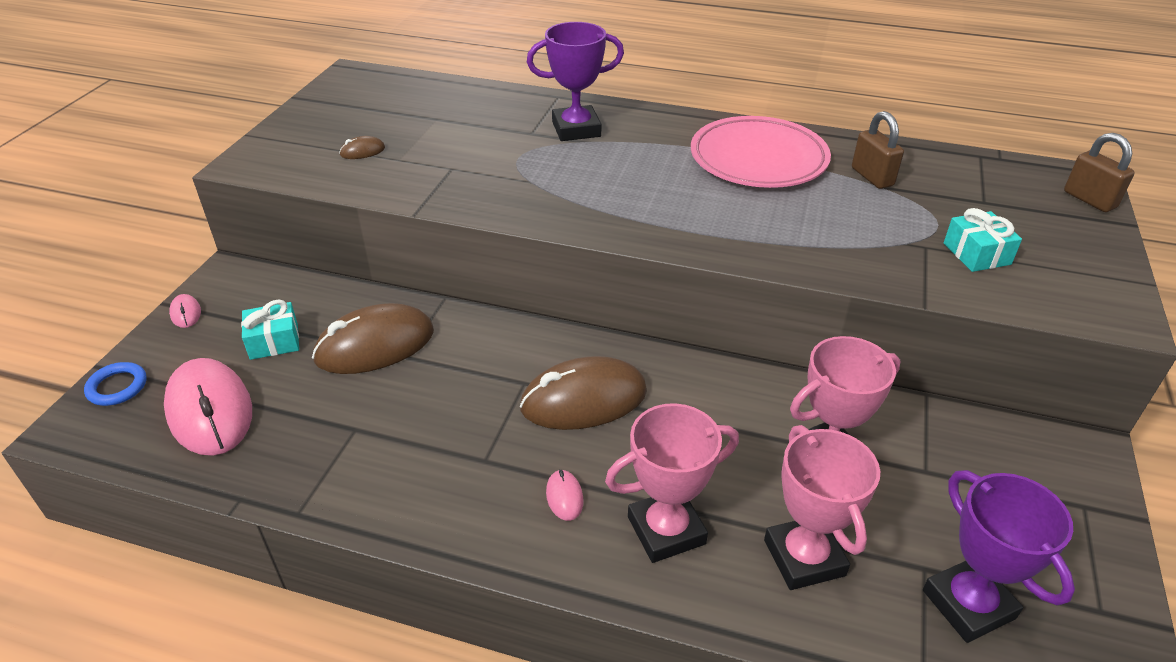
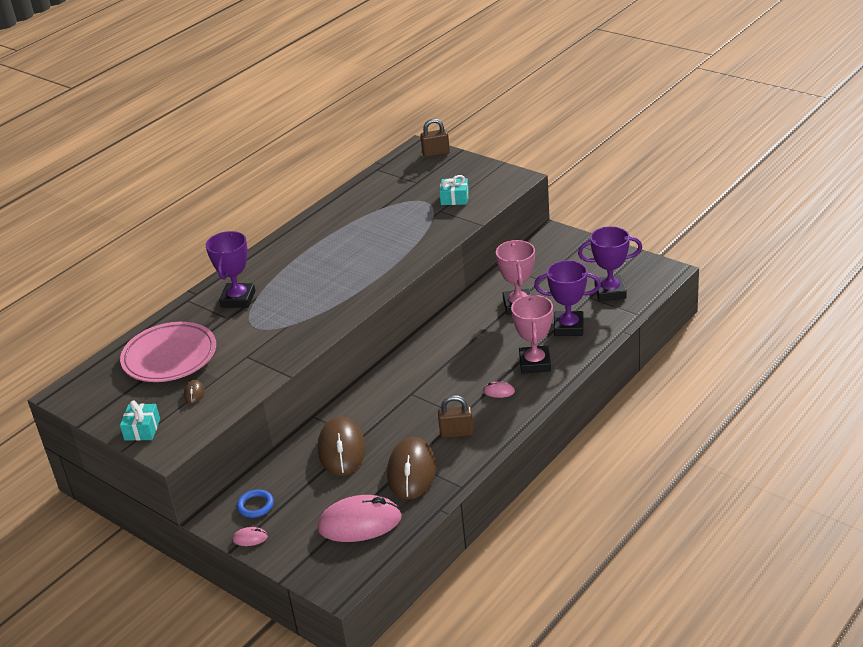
camera: 65 degrees left, 5 degrees down
(117, 387) = (310, 568): blue ring -> blue ring (255, 506)
(274, 341) = (309, 494): turquoise gift -> turquoise gift (142, 429)
(584, 400) = (436, 374): brown mouse -> brown mouse (411, 472)
(758, 159) = (326, 239): pink plate -> pink plate (170, 357)
(804, 557) = (568, 327): pink trophy -> purple trophy
(872, 177) = (371, 208): brown padlock -> brown padlock (457, 433)

